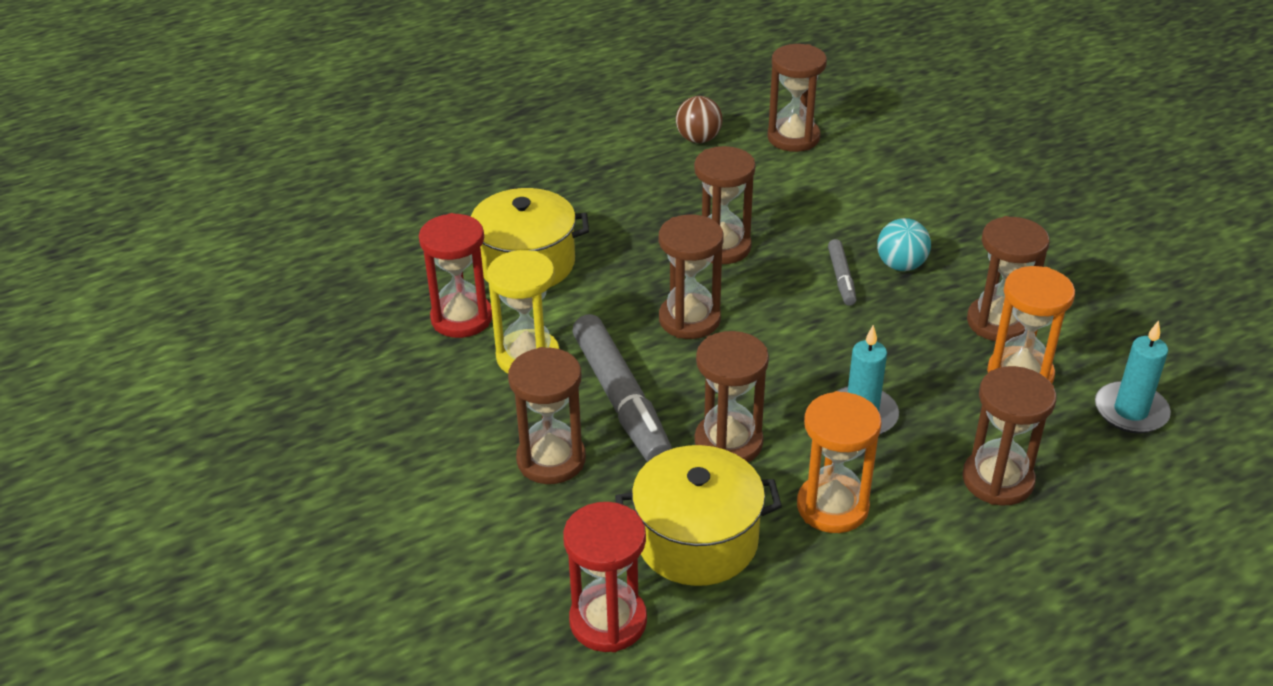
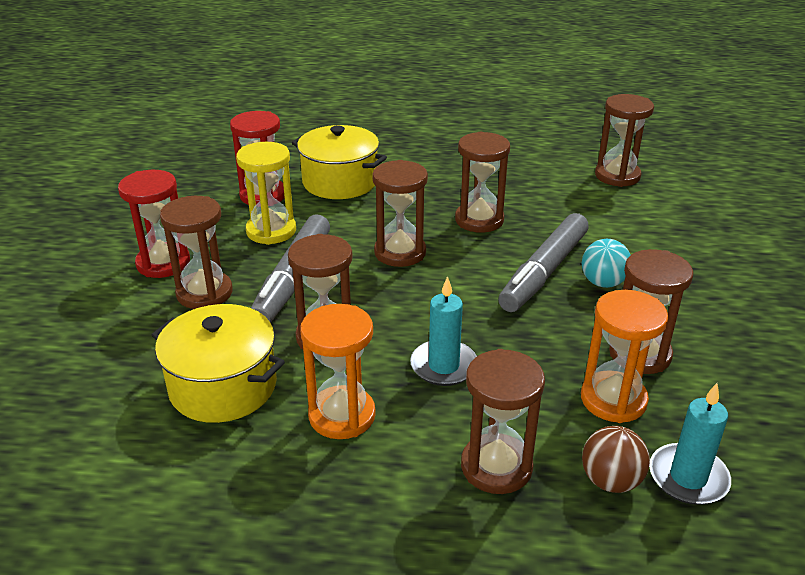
camera: 35 degrees right, 5 degrees down
(608, 621) = (103, 405): red hourglass -> red hourglass (163, 263)
(698, 139) = (544, 154): brown ball -> brown ball (610, 481)
(841, 278) = (544, 272): grey marker -> grey marker, size x2.01

